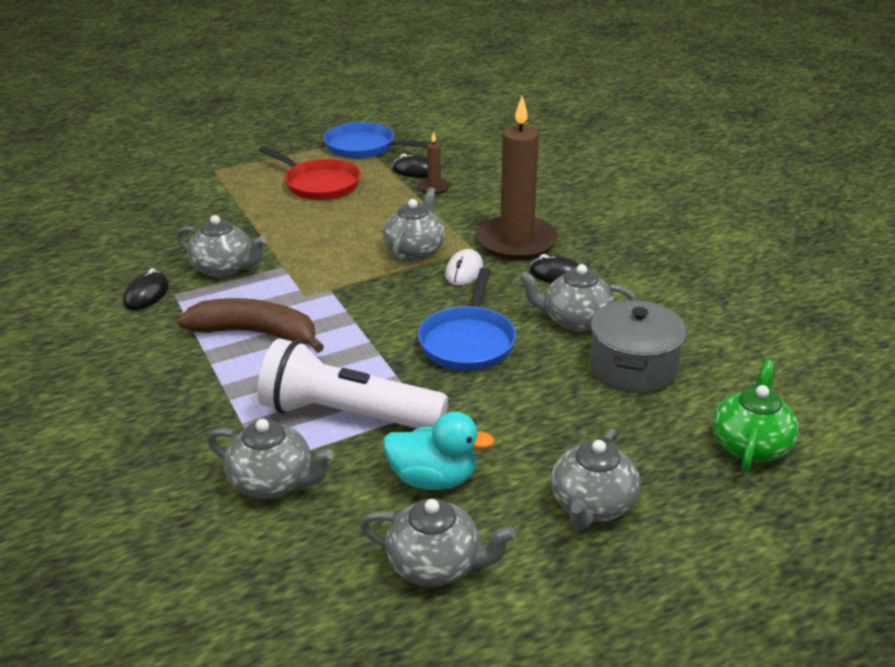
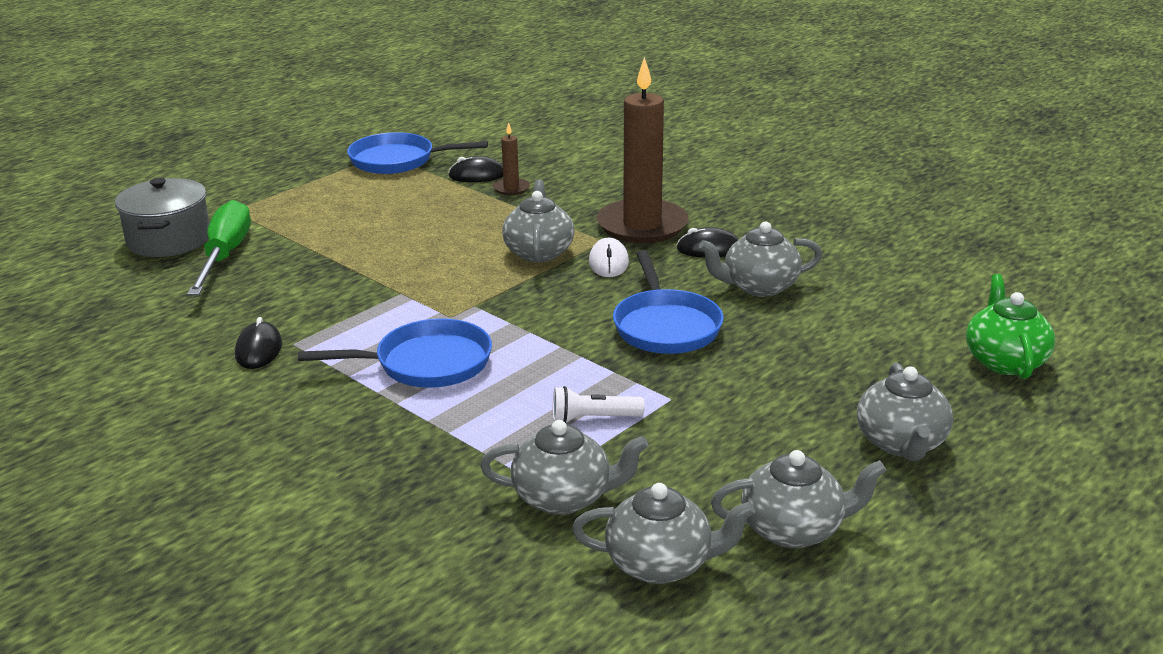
camera: 20 degrees left, 5 degrees down
(181, 208) = (225, 256): none -> green screwdriver
(224, 268) = (333, 307): grey teapot -> grey teapot (660, 564)
(256, 333) = (426, 363): brown banana -> blue pan
(319, 184) = (374, 205): red pan -> none
(348, 415) = (593, 418): white flashlight -> white flashlight, size x0.44
(433, 479) = (730, 456): turquoise duck -> none
(633, 368) = (848, 318): grey pot -> grey pot (169, 240)

